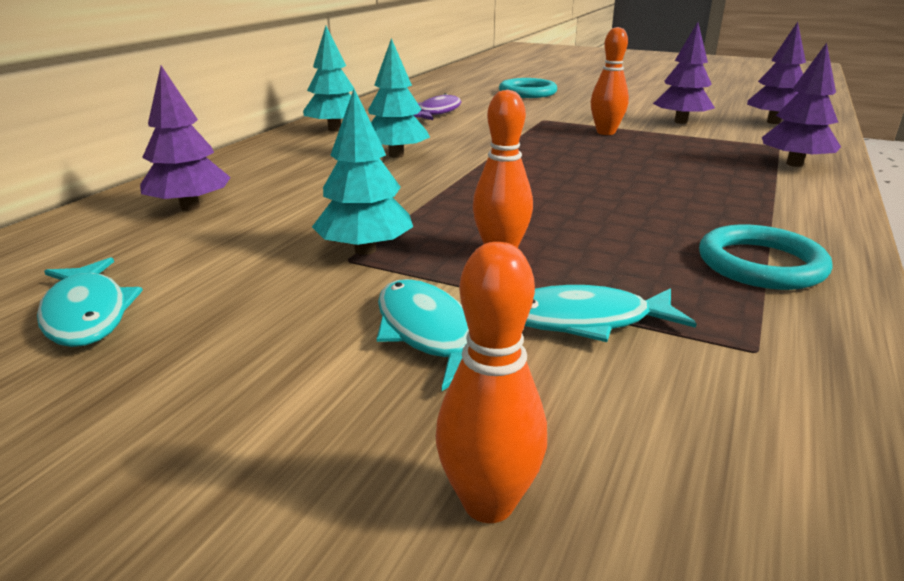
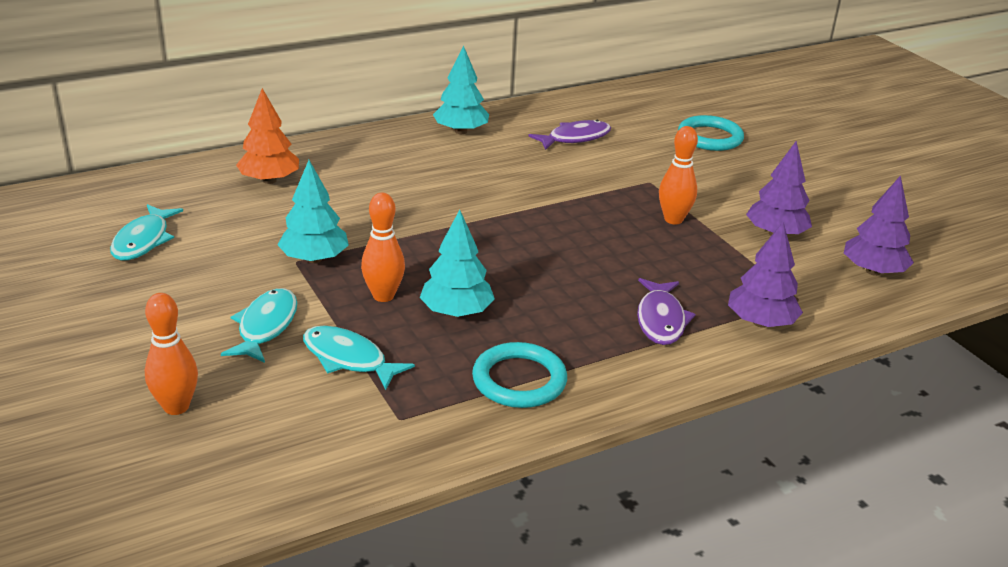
camera: 35 degrees right, 5 degrees up
(190, 207) = (269, 180): purple tree -> orange tree
(396, 155) = (459, 180): turquoise tree -> turquoise tree (456, 312)
(741, 184) = (660, 320): none -> purple fish

